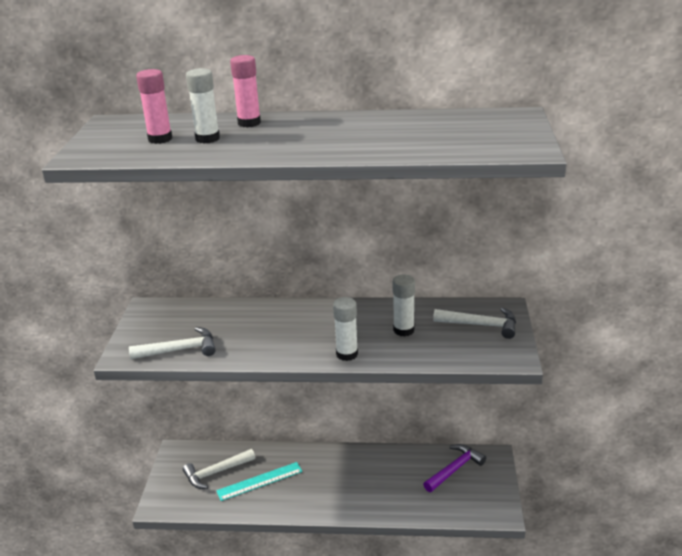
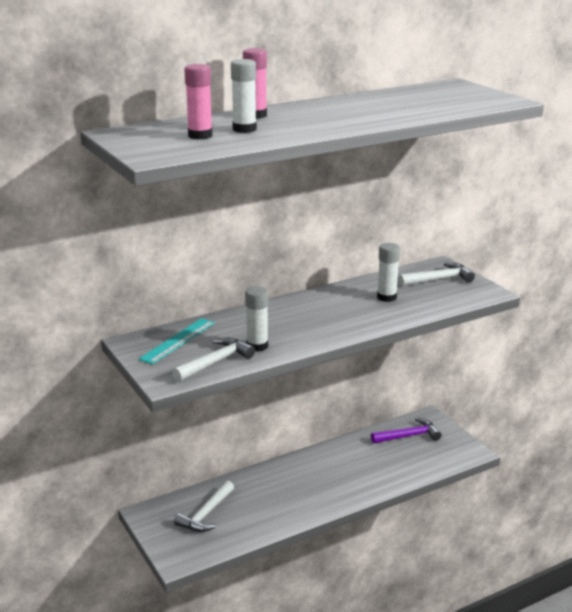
camera: 35 degrees left, 5 degrees down
(259, 481) = (255, 505): turquoise ruler -> turquoise ruler (177, 340)
(347, 354) = (365, 324): white glue stick -> white glue stick (257, 346)
(454, 469) = (408, 436): purple hammer -> purple hammer turned 60 degrees clockwise

